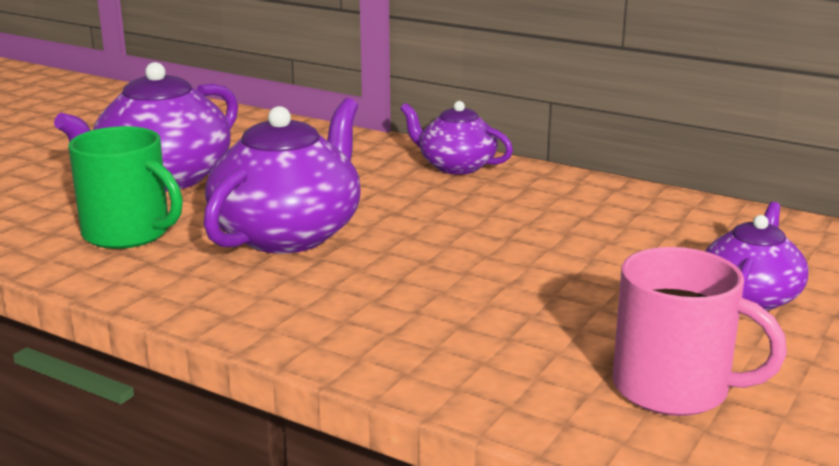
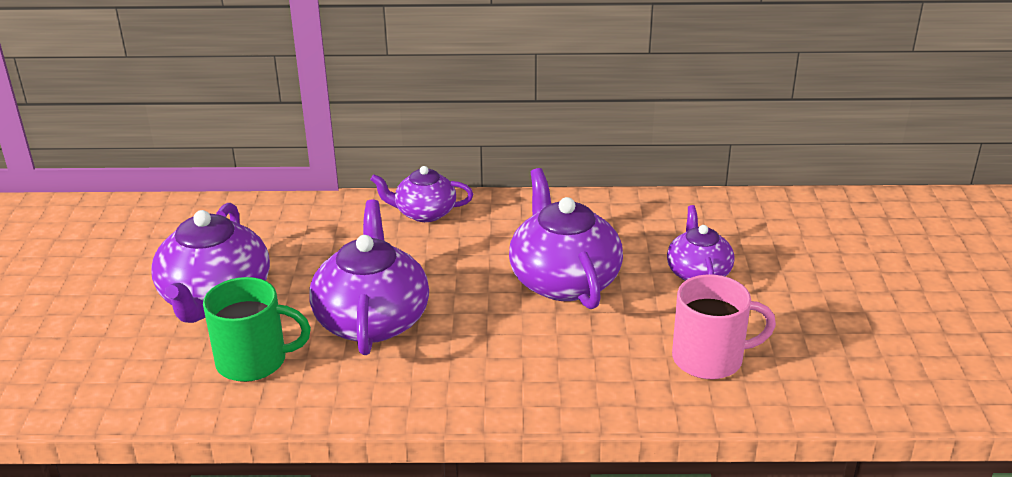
camera: 30 degrees left, 10 degrees up
(552, 257) = (563, 280): none -> purple teapot

